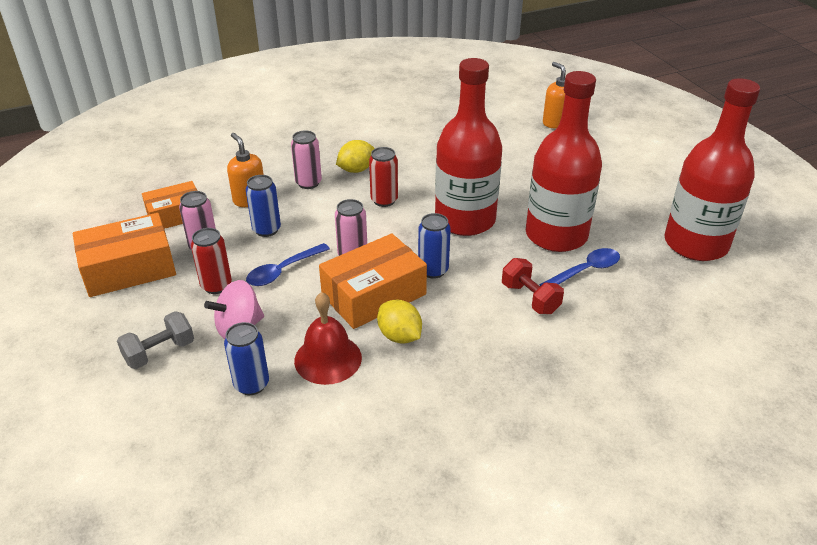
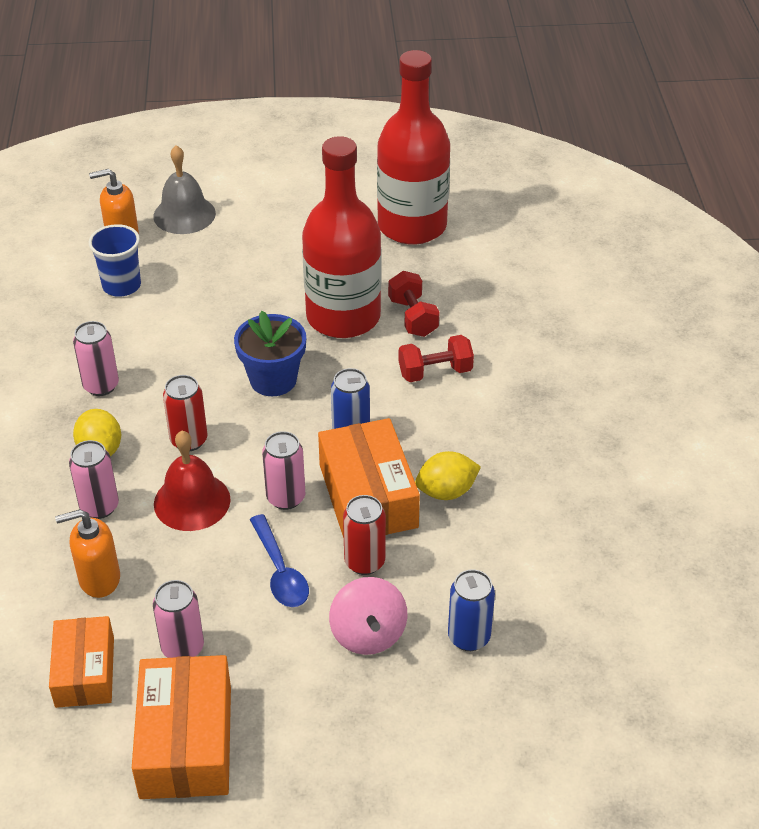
camera: 70 degrees left, 5 degrees up
(159, 352) = (377, 721): grey dumbbell -> none
(216, 285) = (275, 645): red can -> red can (364, 562)
(266, 230) = (183, 572): blue can -> none
(328, 359) = (456, 561): red bell -> red bell (192, 501)
(412, 154) = (101, 386): none -> pink can
(465, 220) = (273, 380): red bottle -> blue flower pot
(509, 135) = (121, 285): none -> blue cup
(585, 271) = (413, 317): blue spoon -> red dumbbell
(602, 139) = (184, 214): none -> grey bell

